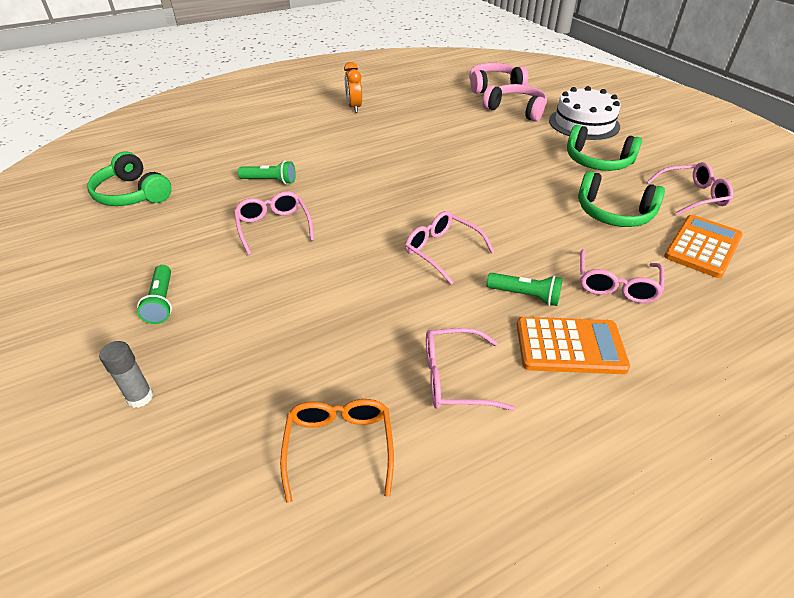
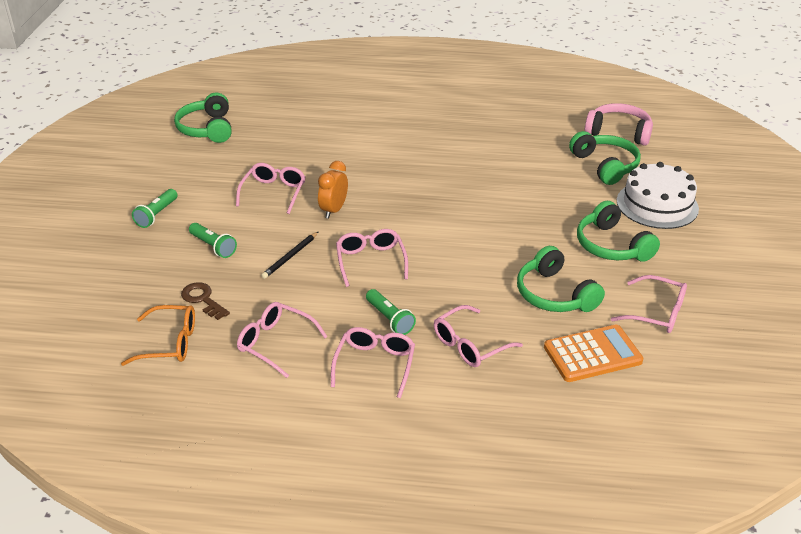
camera: 35 degrees right, 5 degrees down
(140, 397) = (97, 265): grey glue stick -> none
(270, 181) = (309, 154): green flashlight -> green flashlight (213, 246)
(321, 371) = (203, 299): none -> brown key
(339, 446) = (170, 343): orange glasses -> orange glasses turned 60 degrees clockwise
(354, 107) = (451, 110): orange clock -> orange clock (333, 210)
(362, 280) = (290, 257): none -> black pencil
(516, 110) = (605, 166): pink headphones -> green headphones
(570, 346) = (375, 364): orange calculator -> pink glasses

